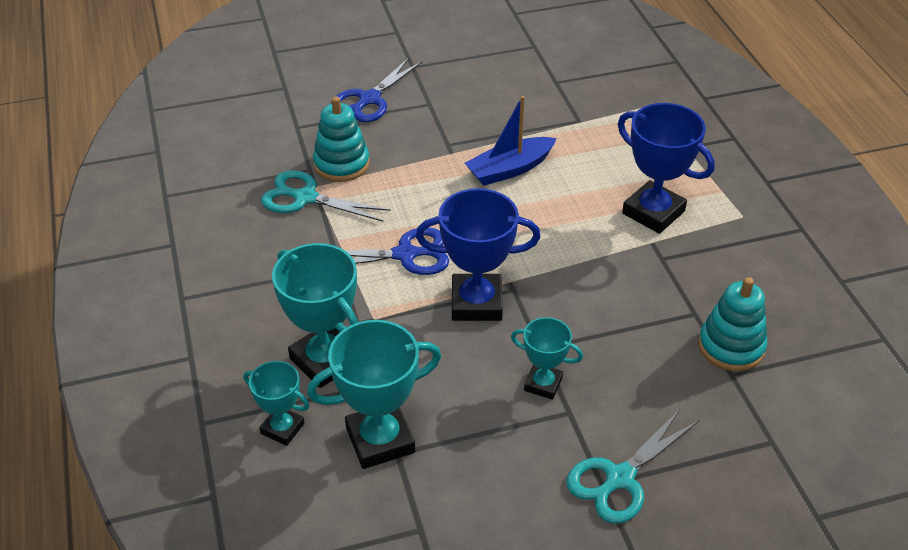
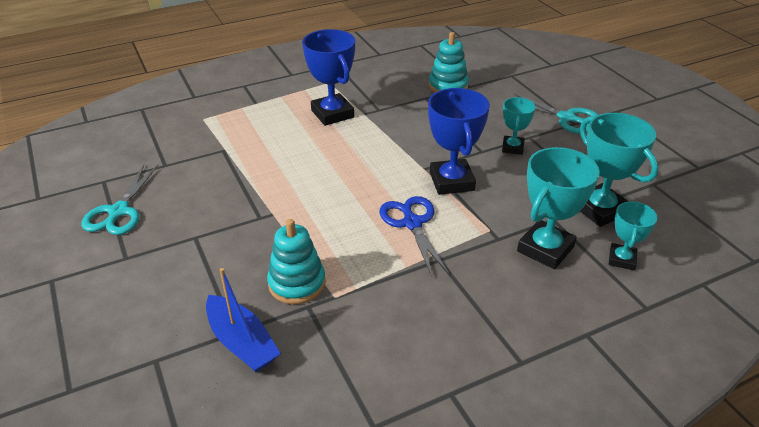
camera: 100 degrees left, 5 degrees down
(305, 198) = (353, 300): turquoise scissors -> turquoise scissors (119, 211)
(369, 99) = (184, 281): blue scissors -> none
(510, 169) = (292, 179): blue boat -> blue boat (242, 342)
(653, 212) = (332, 114): blue trophy -> blue trophy turned 60 degrees counterclockwise

